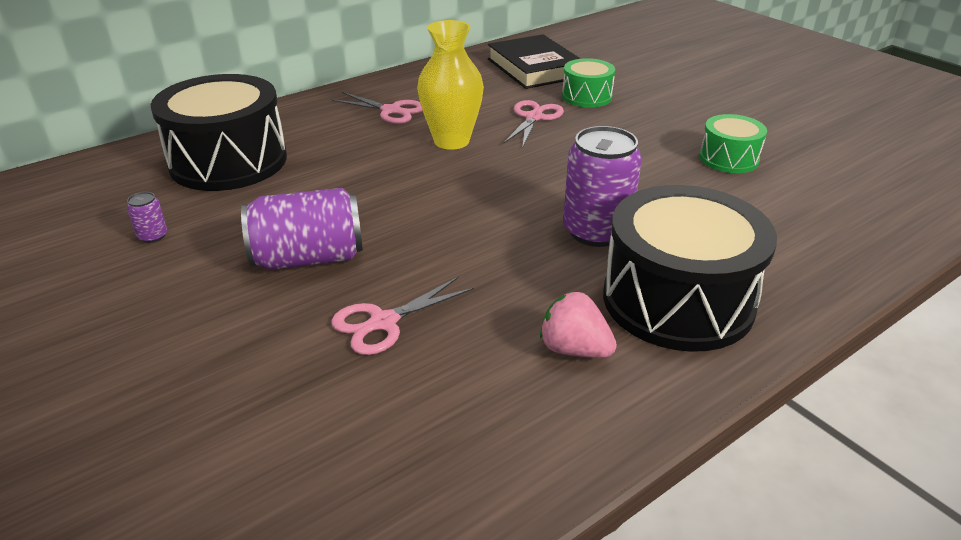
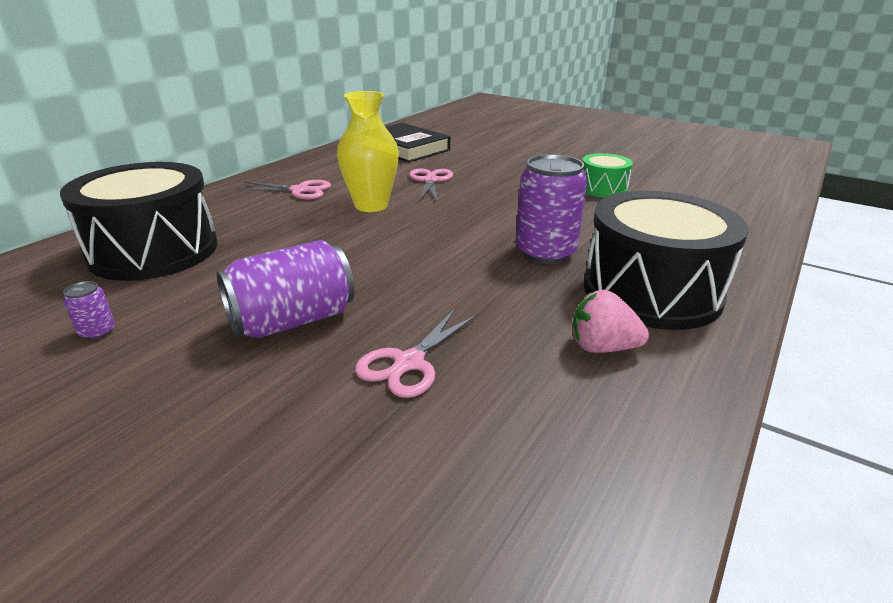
camera: 20 degrees left, 5 degrees down
(587, 96) = (462, 162): green drum -> none

